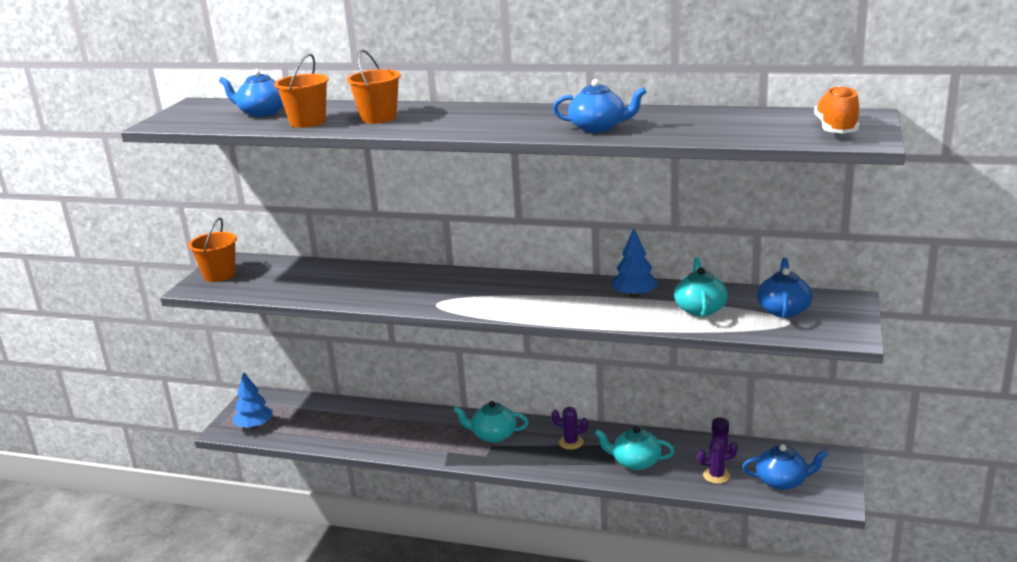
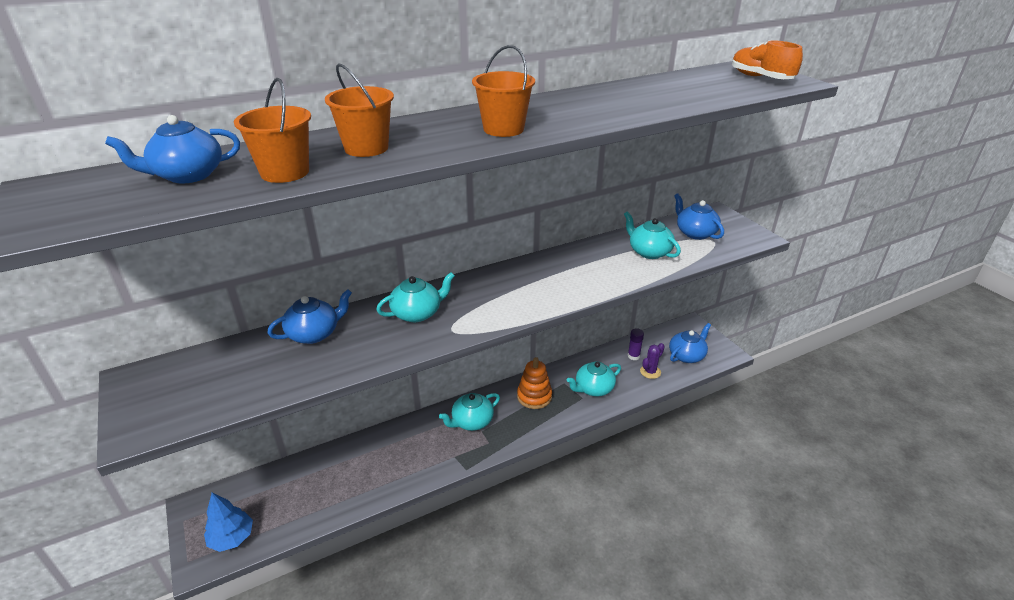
camera: 45 degrees left, 10 degrees up
(219, 275) = (148, 401): orange bucket -> orange bucket (503, 129)
(431, 284) = (417, 313): none -> turquoise teapot
(571, 442) = (534, 396): purple cactus -> orange stacking toy
(598, 128) = (605, 111): blue teapot -> blue teapot (314, 333)
(634, 295) = (592, 258): blue tree -> none

